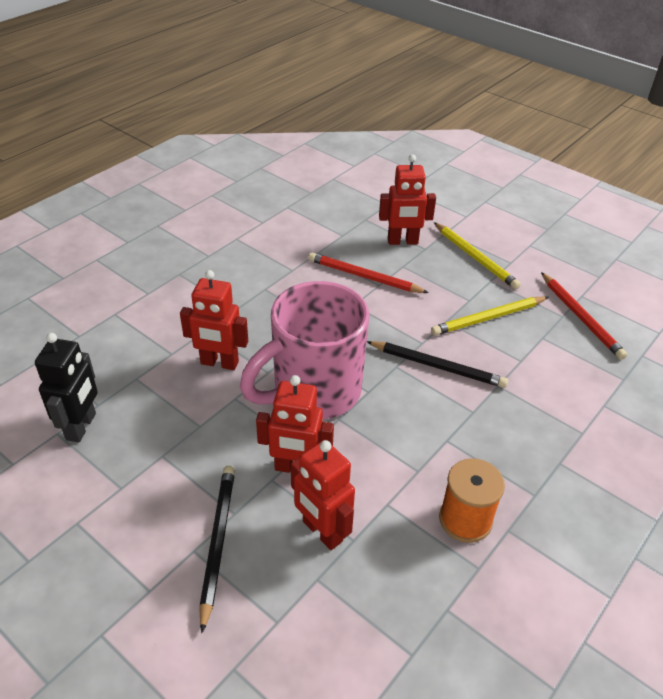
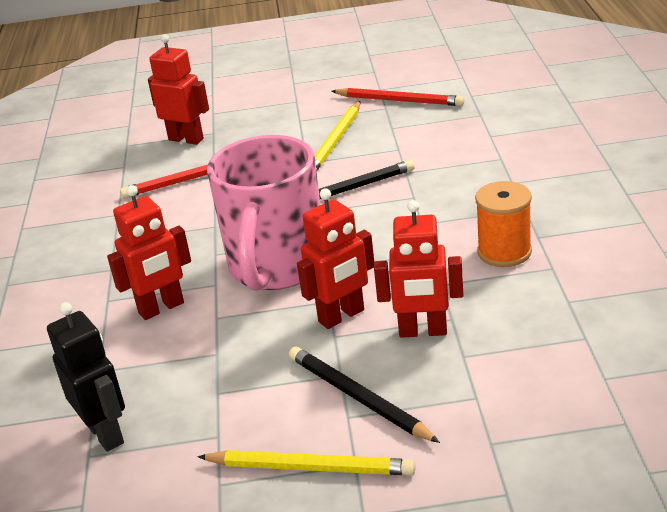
camera: 40 degrees left, 10 degrees down
(402, 241) = (186, 139): red robot -> red robot turned 105 degrees counterclockwise
(475, 257) = (264, 114): yellow pencil -> yellow pencil (310, 468)

